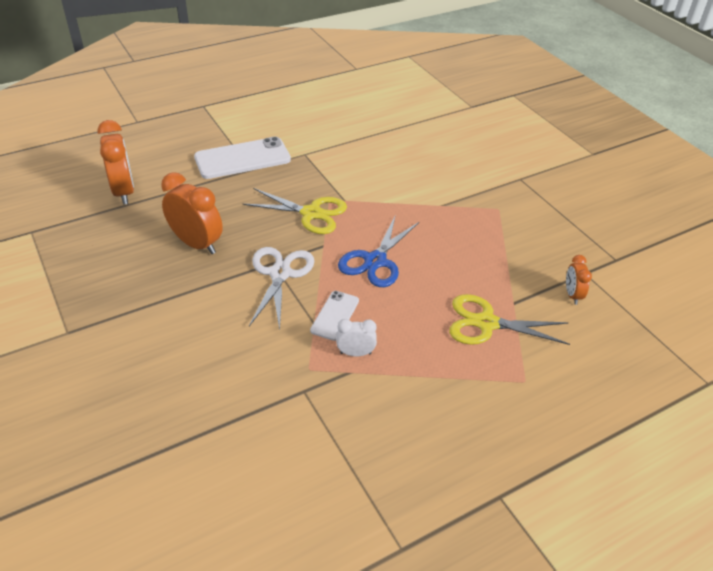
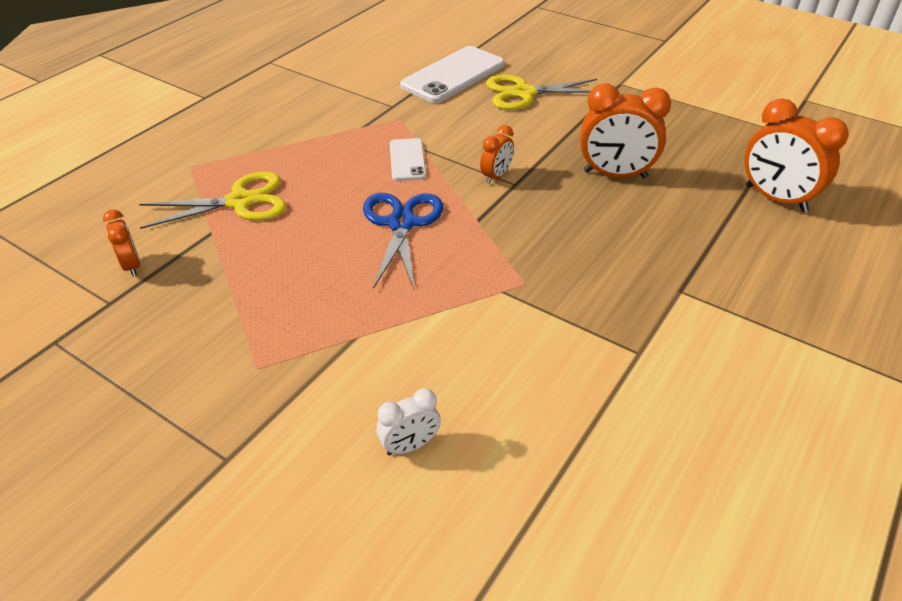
camera: 155 degrees right, 0 degrees up
(242, 159) = (714, 303): white phone -> white phone (453, 75)
(280, 274) = (496, 176): white scissors -> orange clock
(311, 213) = (529, 254): yellow scissors -> yellow scissors (524, 93)
(355, 353) = (366, 139): white clock -> white clock (410, 446)

